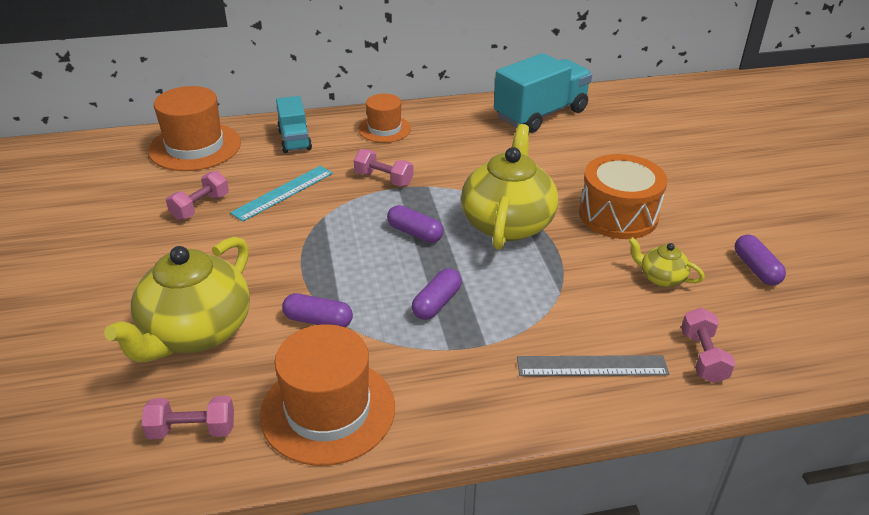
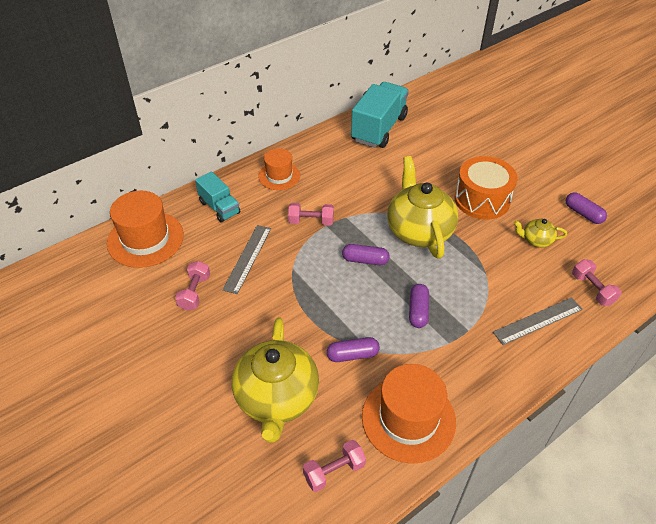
camera: 25 degrees left, 10 degrees up
(283, 193) = (248, 258): turquoise ruler -> grey ruler

